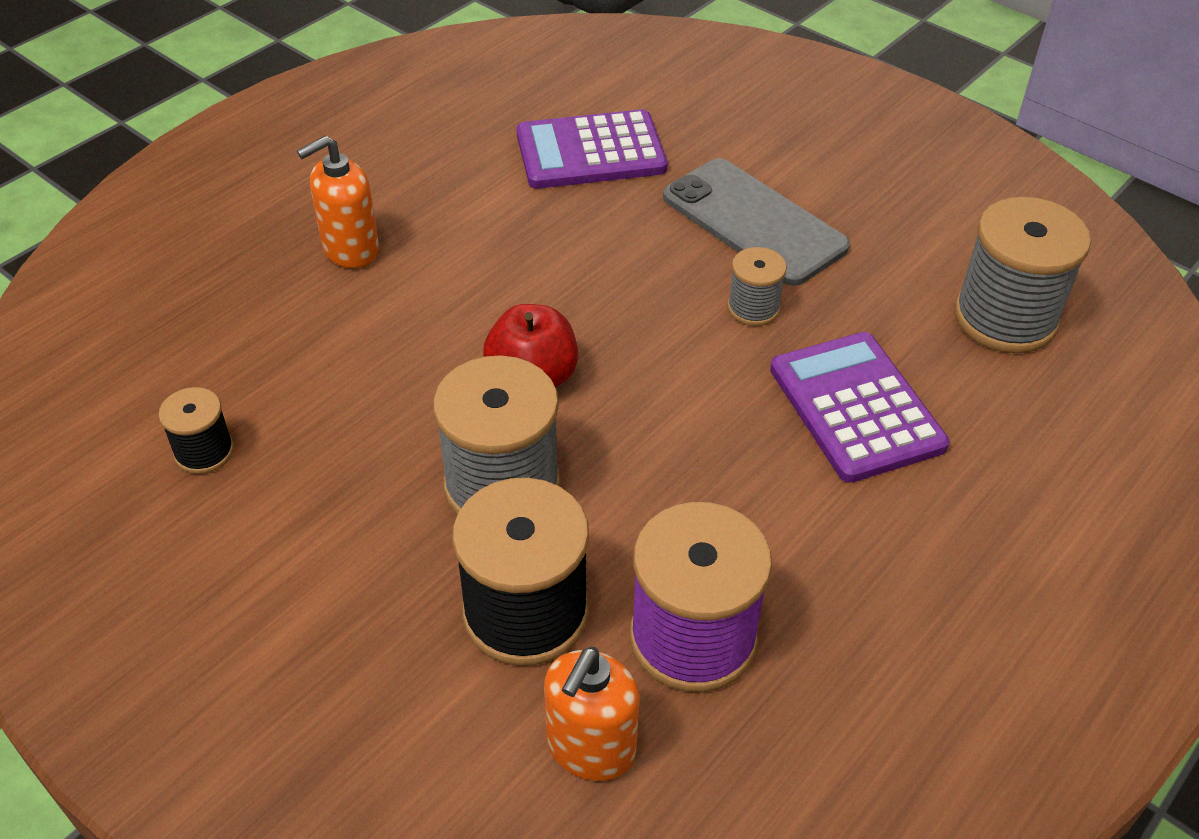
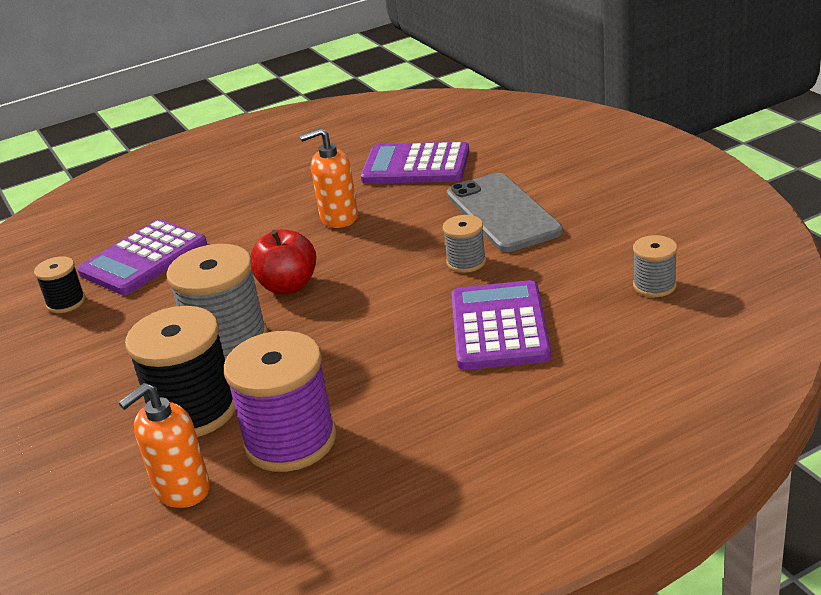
camera: 25 degrees right, 15 degrees down
(281, 356) = (144, 259): none -> purple calculator
(350, 250) = (223, 207): orange soap dispenser -> orange soap dispenser (338, 218)
(1005, 318) = (654, 286): grey spool -> grey spool, size x0.52

